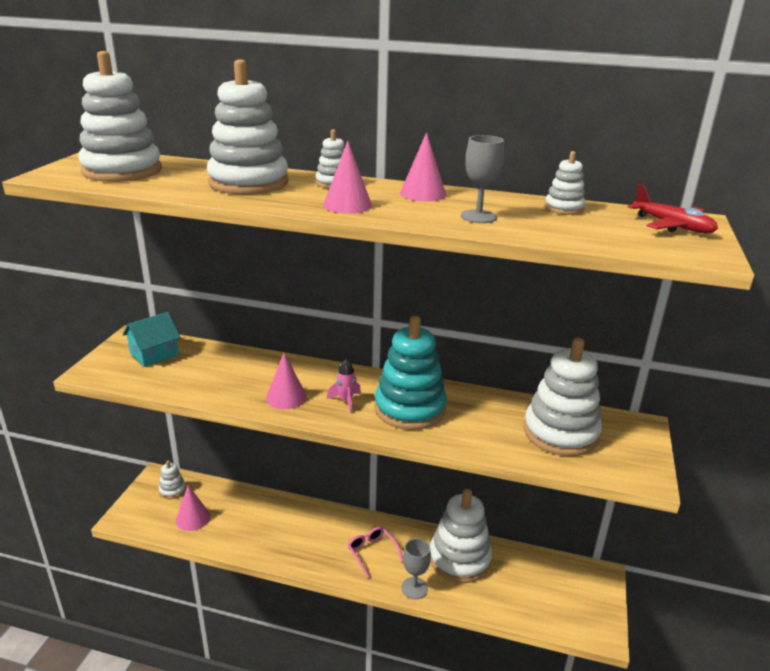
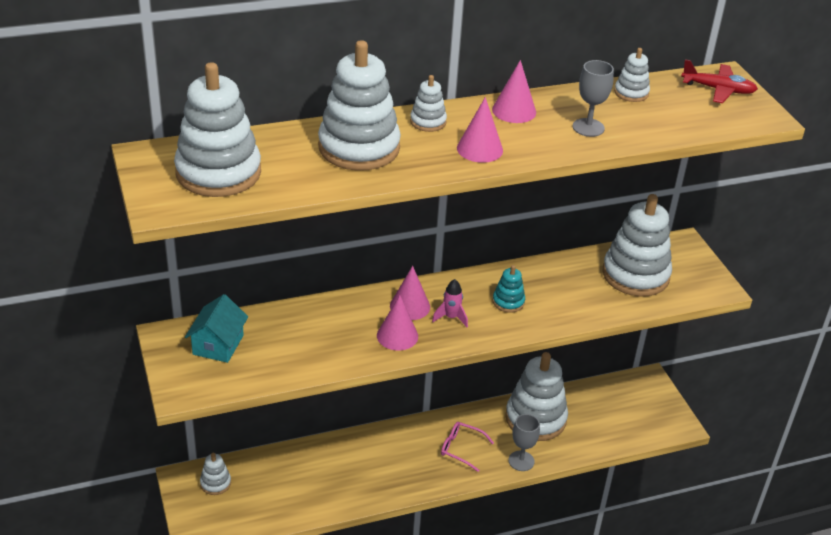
camera: 35 degrees left, 10 degrees up
(193, 518) = (267, 499): pink cone -> pink cone (410, 306)
(410, 408) = (508, 302): turquoise stacking toy -> turquoise stacking toy, size x0.46

